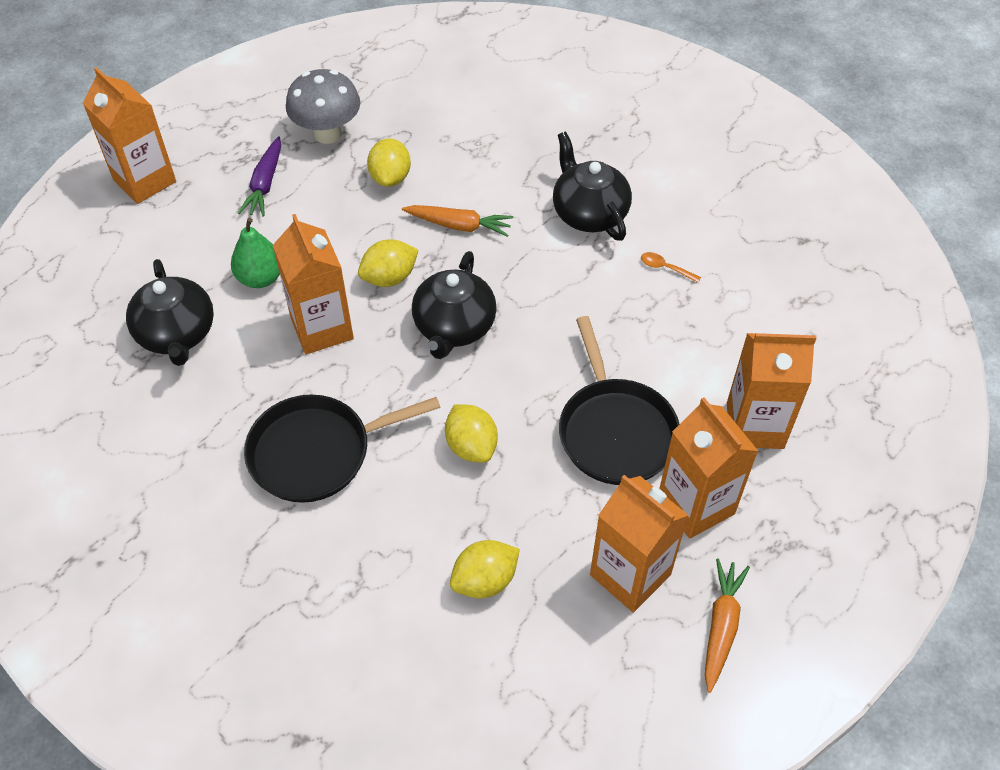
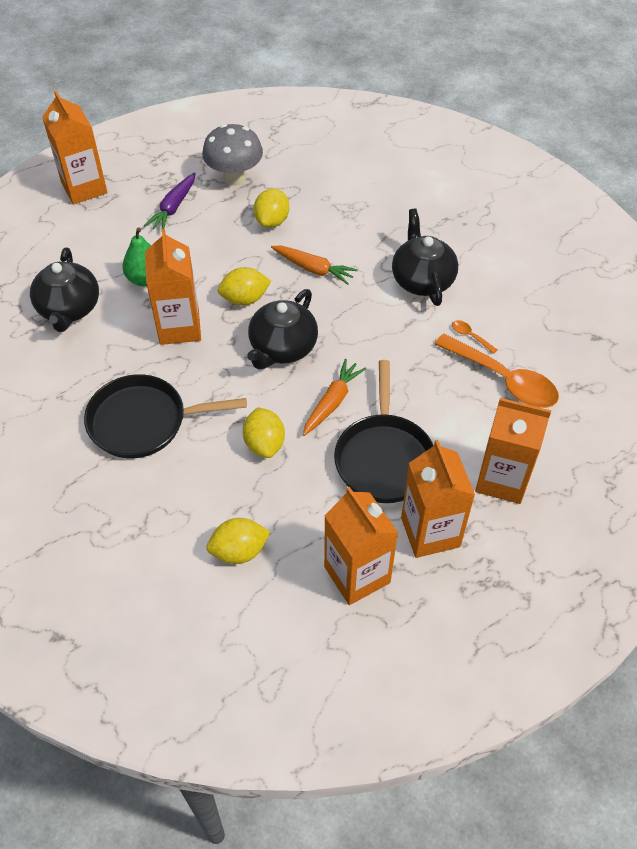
camera: 15 degrees right, 0 degrees up
(718, 310) = (503, 379): none -> orange spoon
(721, 627) = (417, 634): orange carrot -> orange carrot (332, 402)

